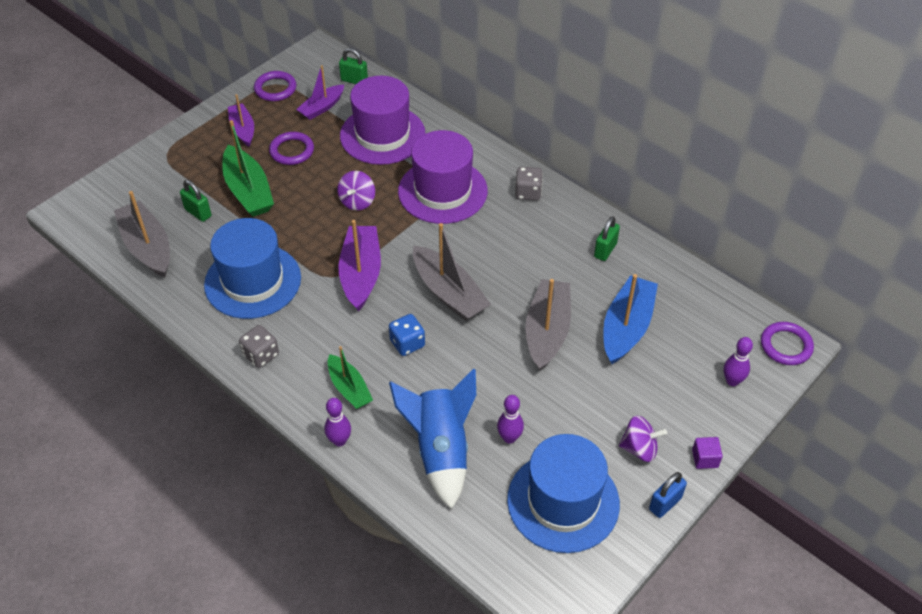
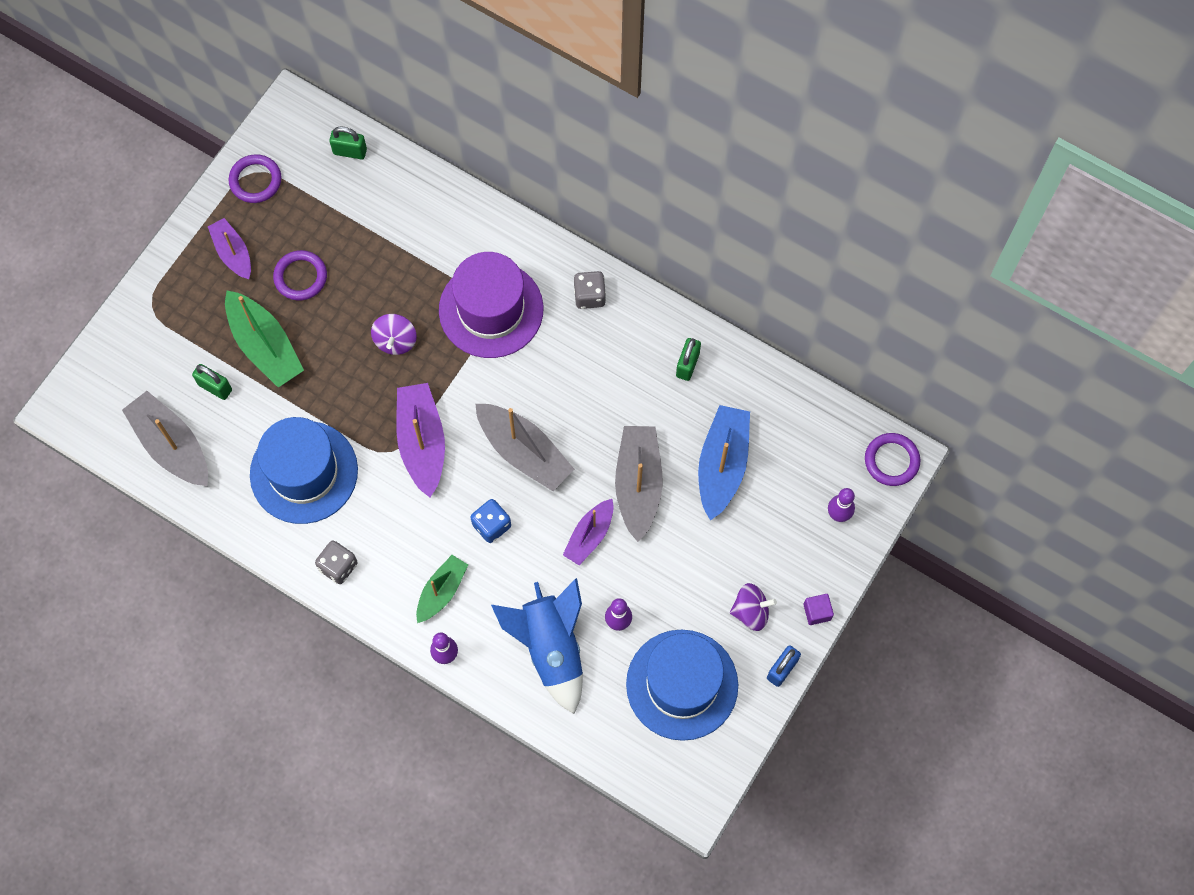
camera: 10 degrees left, 20 degrees up
(322, 107) = (320, 202): purple boat -> purple boat (589, 535)
(349, 388) = (441, 591): green boat -> green boat turned 105 degrees counterclockwise
(382, 135) = (403, 235): purple hat -> none

